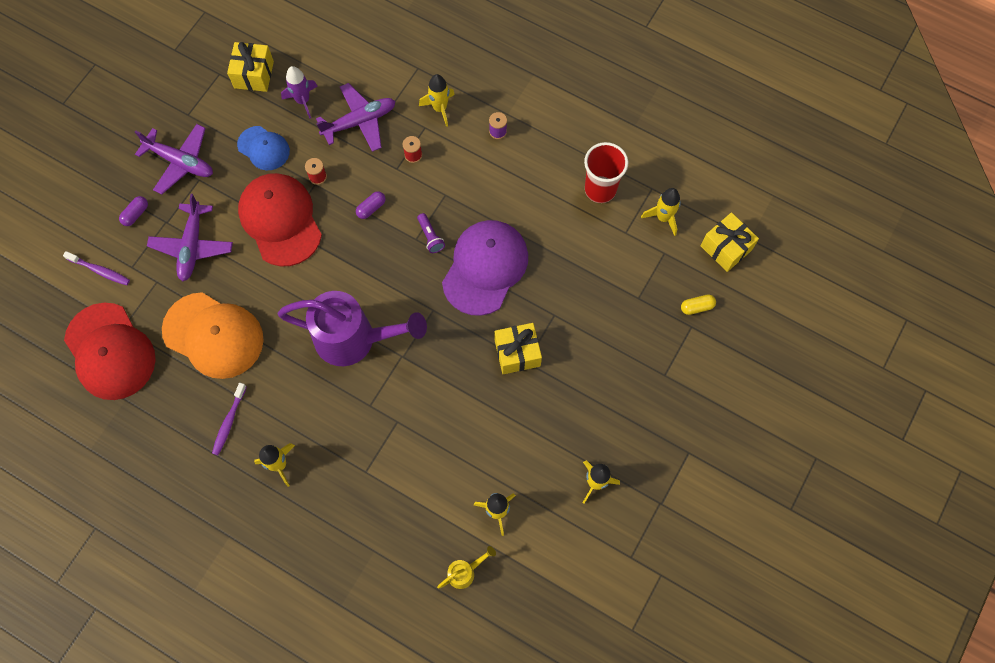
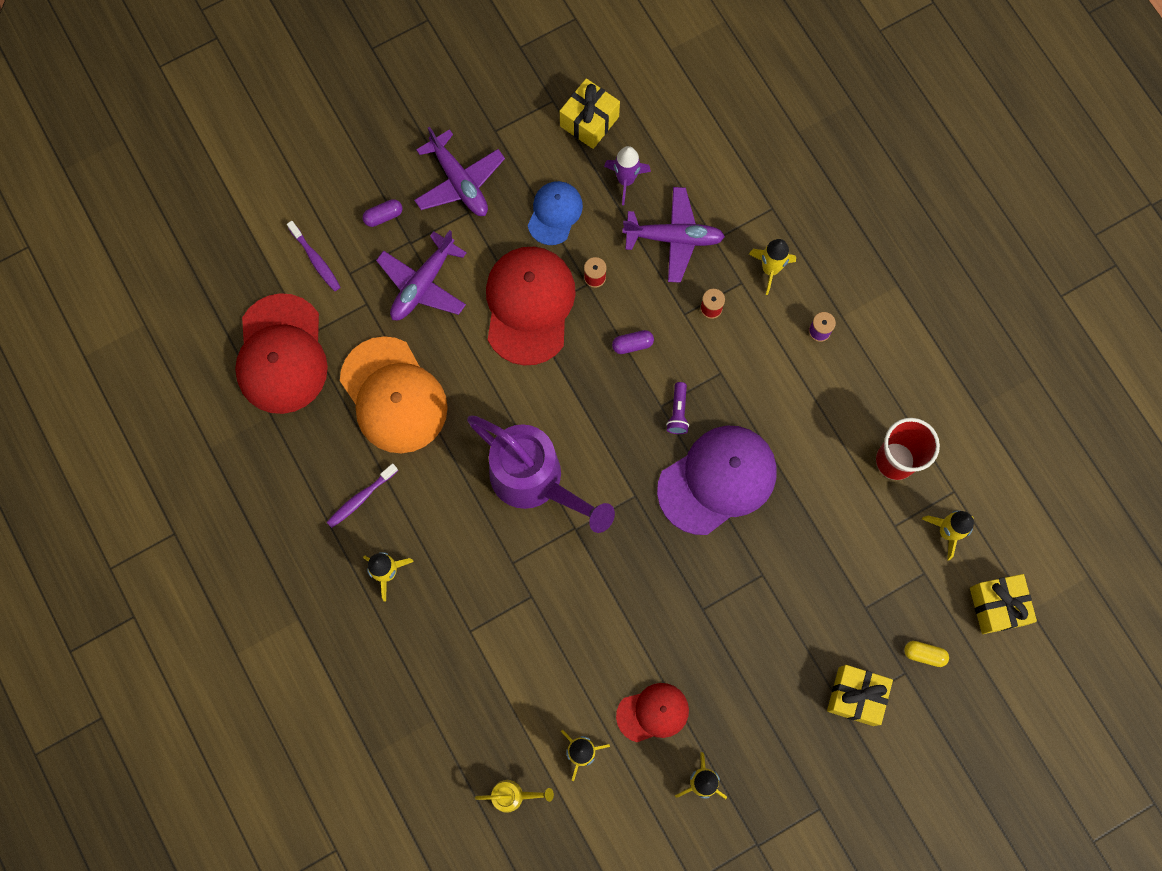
camera: 30 degrees right, 5 degrees up
(263, 148) = (555, 213): blue cap -> blue cap turned 135 degrees counterclockwise
(517, 353) = (698, 594): yellow gift -> yellow gift (856, 696)
(533, 453) = (653, 713): none -> red cap

